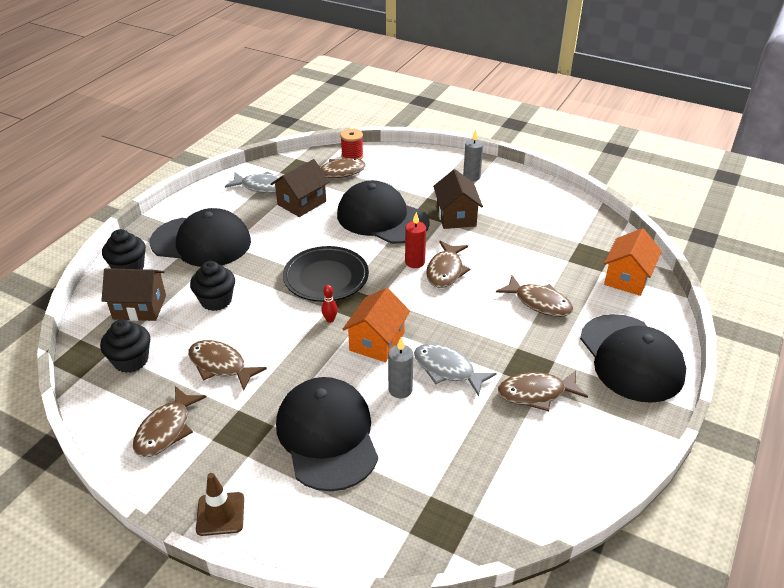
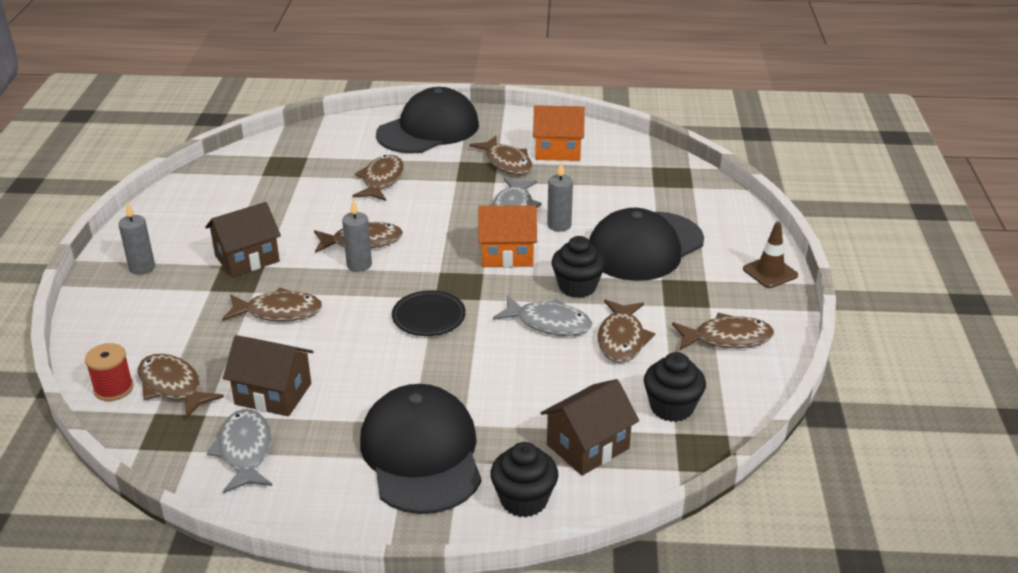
camera: 115 degrees left, 5 degrees down
(139, 307) = (588, 446): brown house -> brown house turned 75 degrees clockwise
(216, 300) = (528, 386): black cupcake -> black cupcake (577, 287)
(271, 333) = (549, 323): none -> grey fish
(326, 278) = (429, 317): black plate -> black plate, size x0.66
(330, 320) = (497, 292): red bowling pin -> none
(382, 218) = (279, 312): black cap -> brown fish
(415, 262) = (359, 265): red candle -> grey candle
(627, 278) = (312, 143): orange house -> orange house (558, 151)

